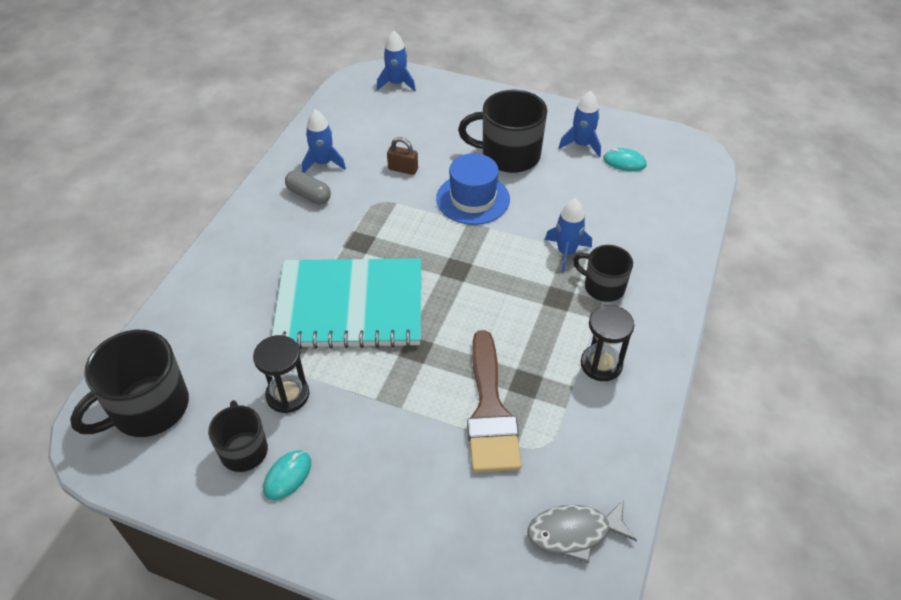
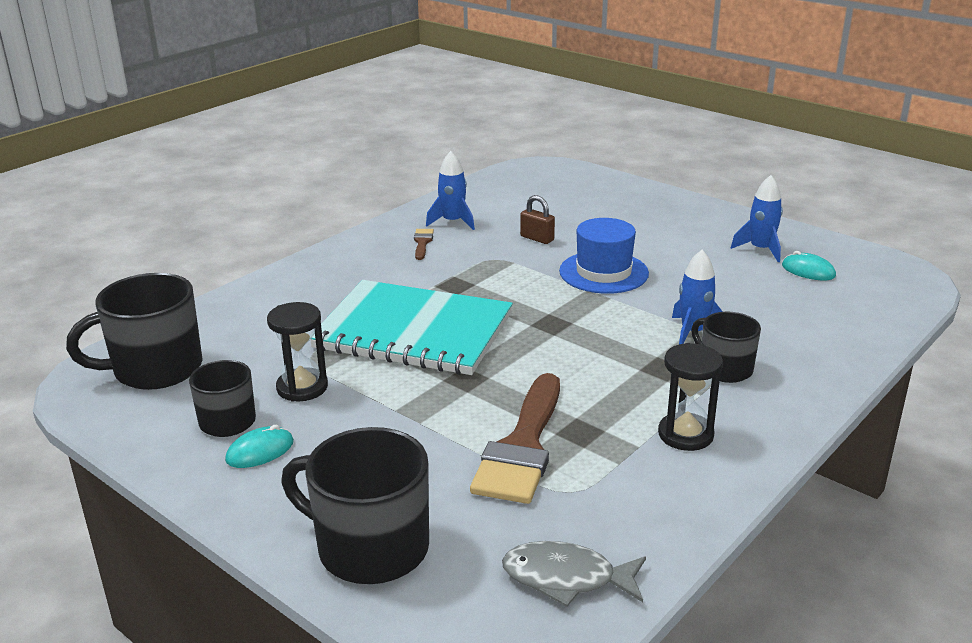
camera: 20 degrees right, 20 degrees down
(309, 195) = (422, 242): grey capsule -> brown brush
(396, 84) = (568, 176): blue rocket -> none
(508, 155) = (666, 245): black mug -> black mug (370, 547)

